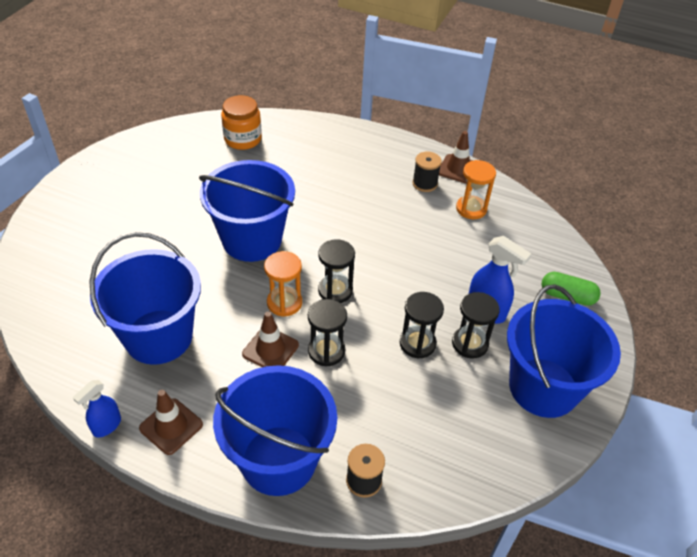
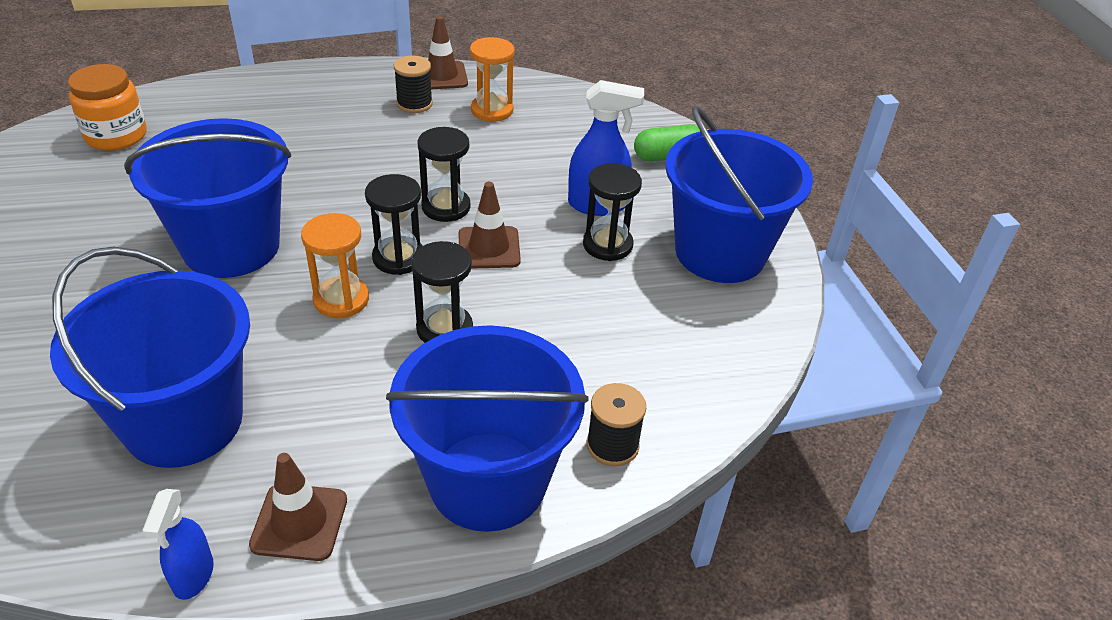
camera: 35 degrees left, 5 degrees down
(270, 349) = (367, 361): brown traffic cone -> brown traffic cone (489, 248)
(417, 343) = (549, 271): black hourglass -> black hourglass (446, 207)

